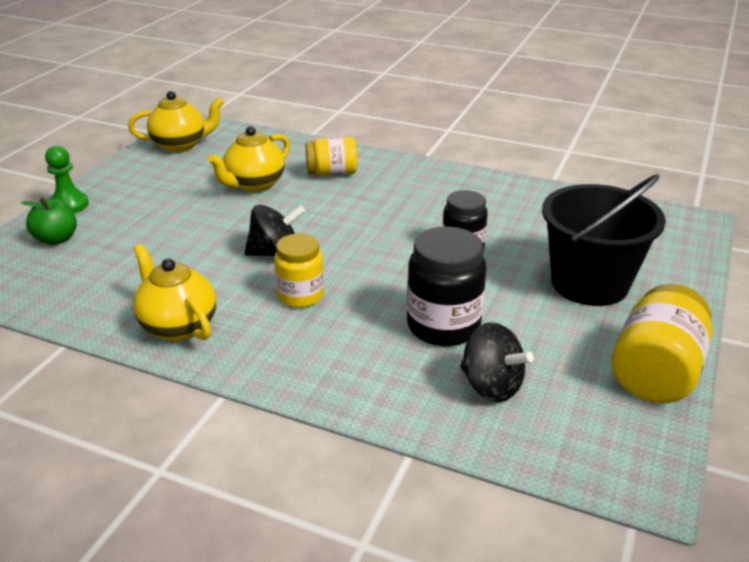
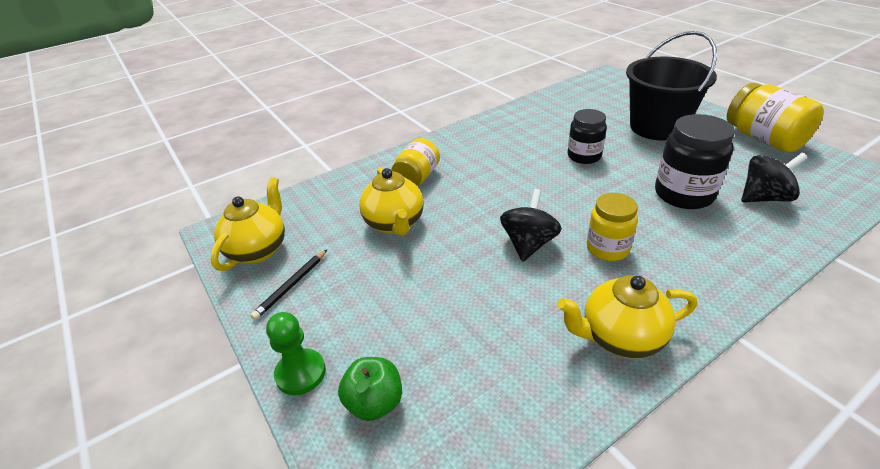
camera: 55 degrees left, 5 degrees up
(149, 171) = (291, 286): none -> black pencil

